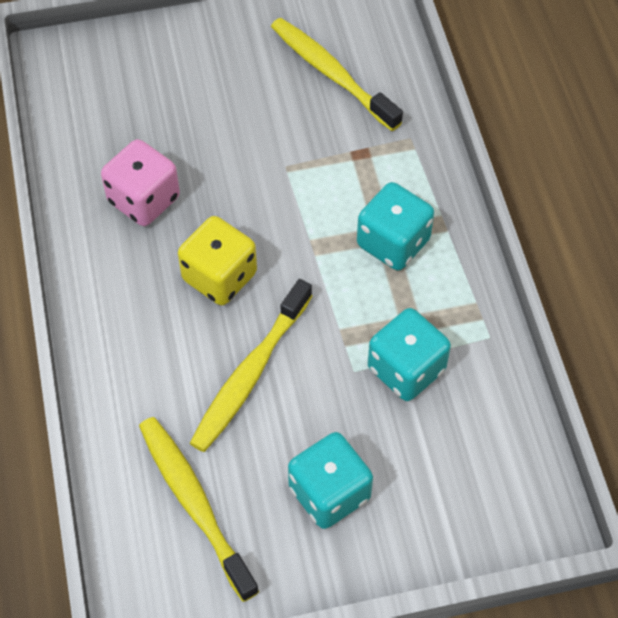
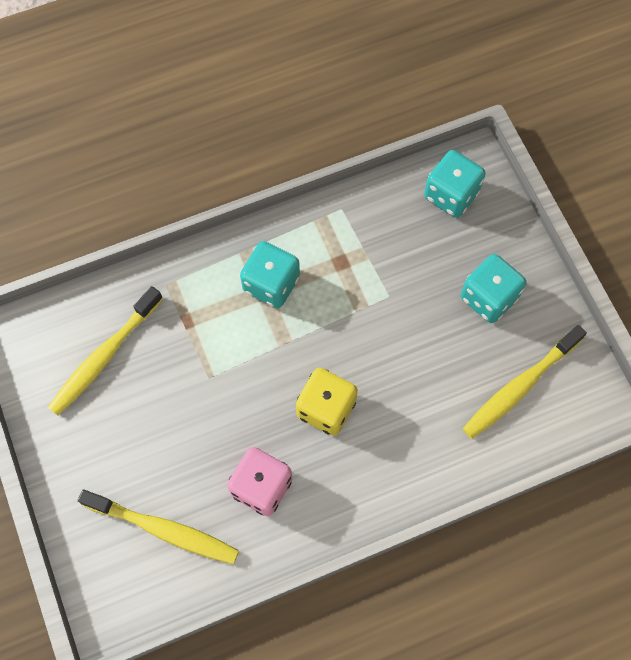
camera: 100 degrees left, 10 degrees up
(250, 374) = (407, 368): yellow toothbrush -> yellow toothbrush (164, 529)
(406, 369) = (380, 260): turquoise dice -> turquoise dice (451, 195)

